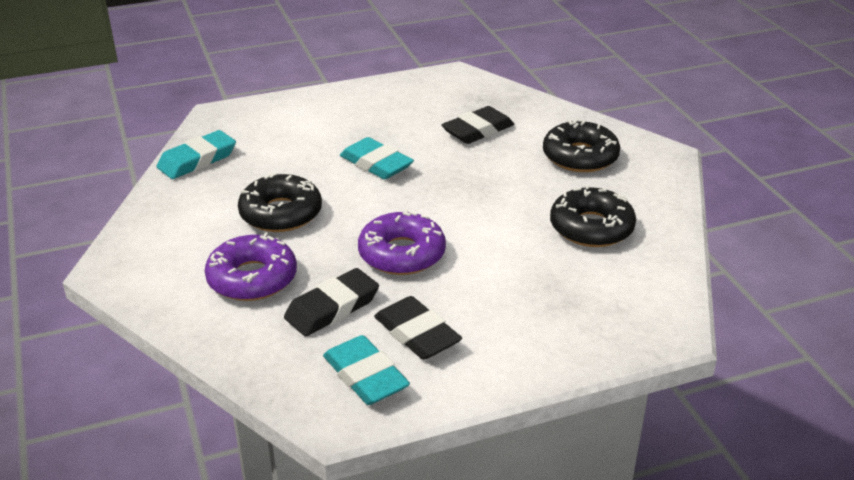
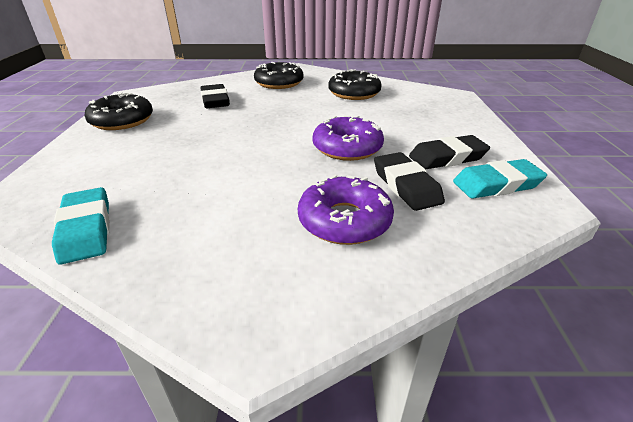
camera: 70 degrees left, 0 degrees up
(281, 213) = (247, 190): black donut -> black donut (122, 120)
(376, 164) = (216, 138): turquoise eraser -> none

